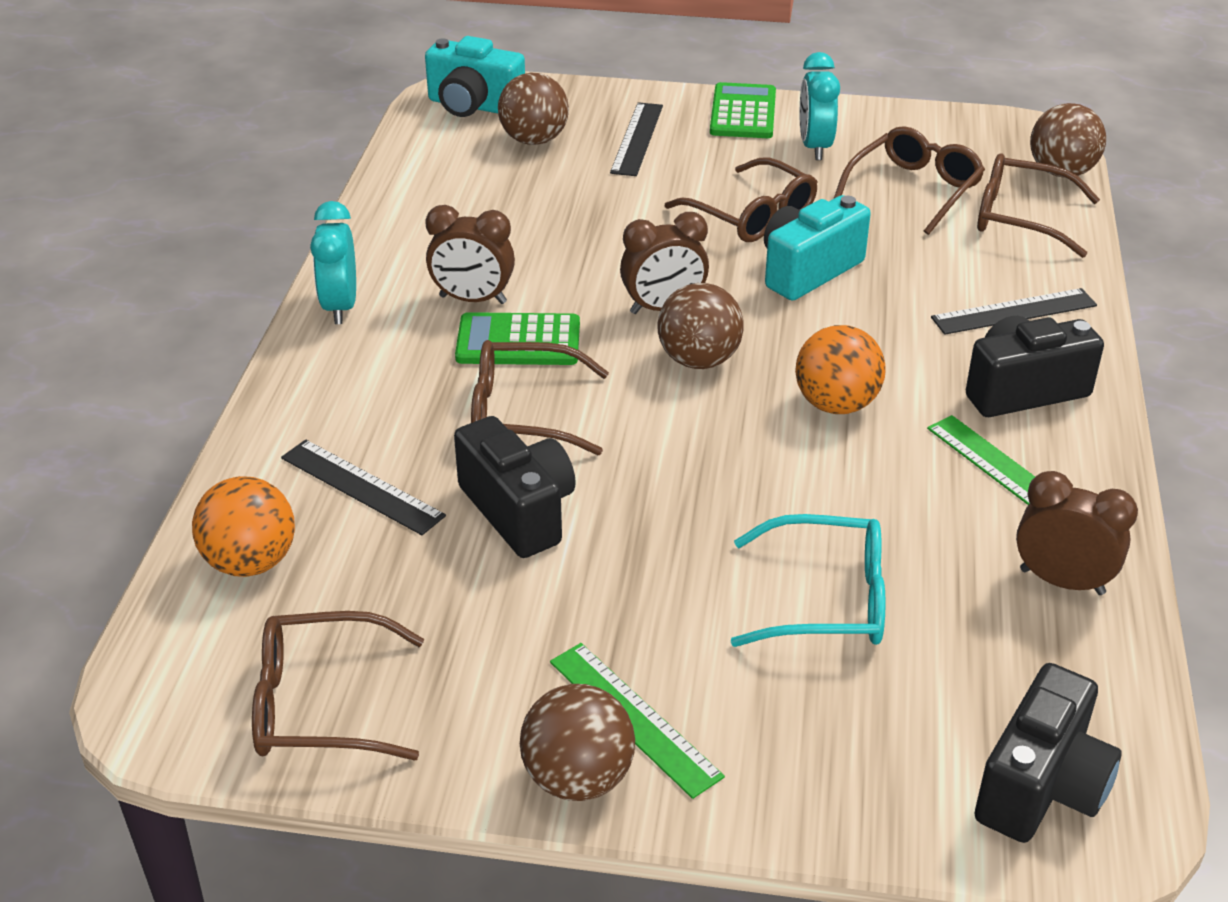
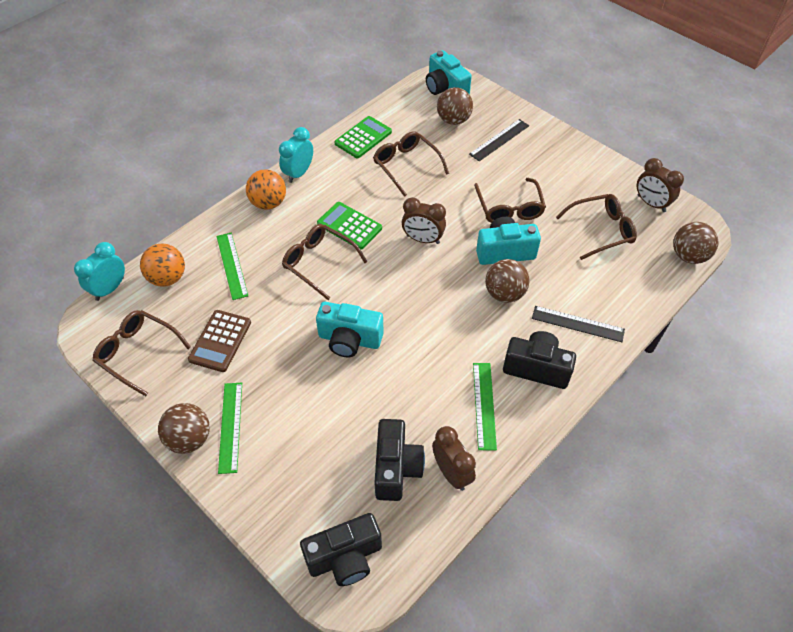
camera: 35 degrees right, 15 degrees up
(362, 486) = (232, 265): black ruler -> green ruler
(467, 605) = (220, 341): none -> brown calculator
(473, 300) = (351, 195): brown clock -> brown clock (651, 204)
(519, 511) = (275, 309): black camera -> black camera (396, 468)
(699, 360) = (411, 274): brown ball -> brown ball (504, 293)
(699, 491) = (349, 339): none -> turquoise camera
(743, 112) = (563, 146): green calculator -> green calculator (363, 138)
(814, 147) = (577, 182): turquoise clock -> turquoise clock (110, 289)
(825, 600) = (348, 420): turquoise glasses -> none
(836, 404) = (446, 329): orange ball -> orange ball (268, 203)
(1021, 218) = (638, 273): brown glasses -> brown glasses (406, 166)

